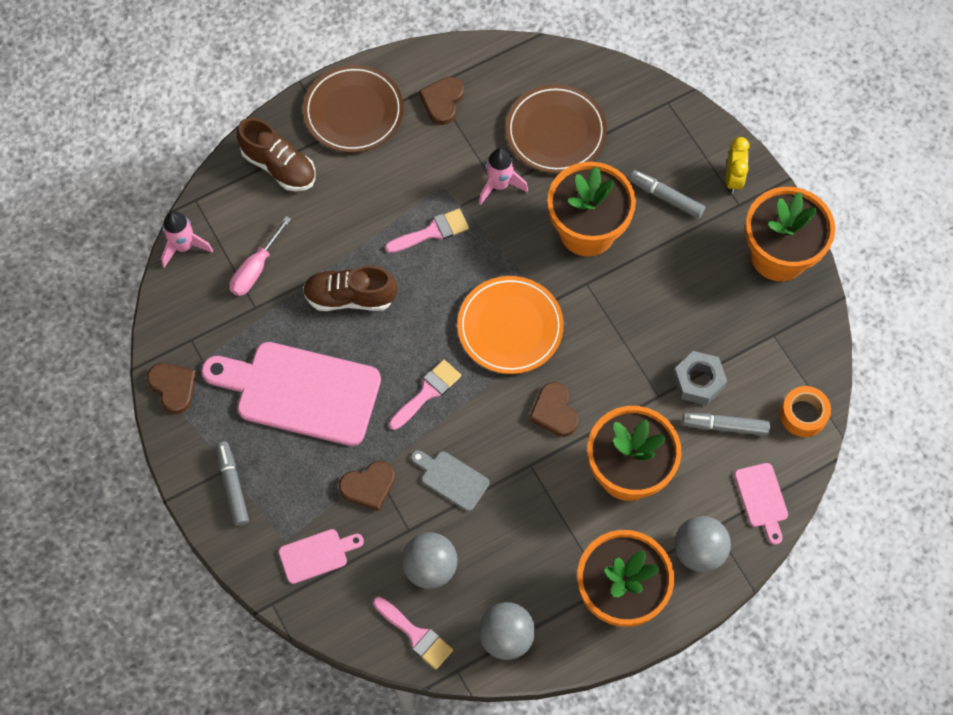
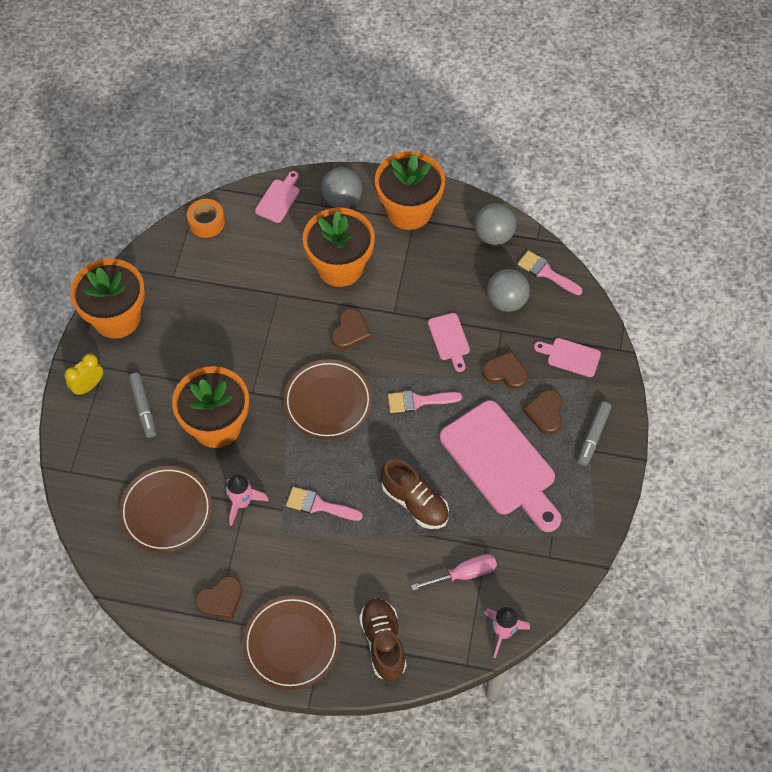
camera: 140 degrees left, 5 degrees down
(173, 387) = (586, 531): brown heart -> brown heart (545, 413)
(416, 635) = (546, 272): pink brush -> pink brush turned 45 degrees counterclockwise
(451, 479) = (449, 339): grey cutting board -> pink cutting board
(510, 327) = (328, 402): orange plate -> brown plate
(698, 381) = (246, 284): grey nut -> none
(725, 426) = (257, 249): grey marker -> none

